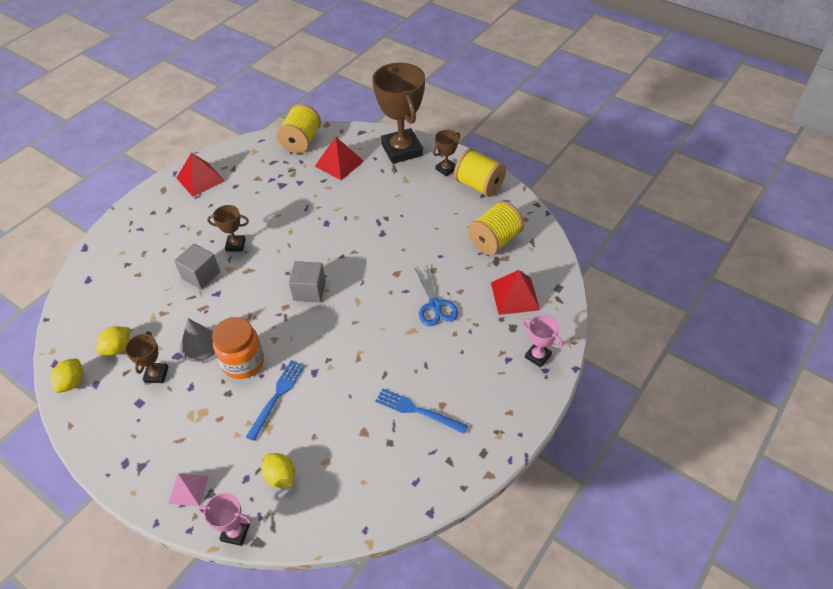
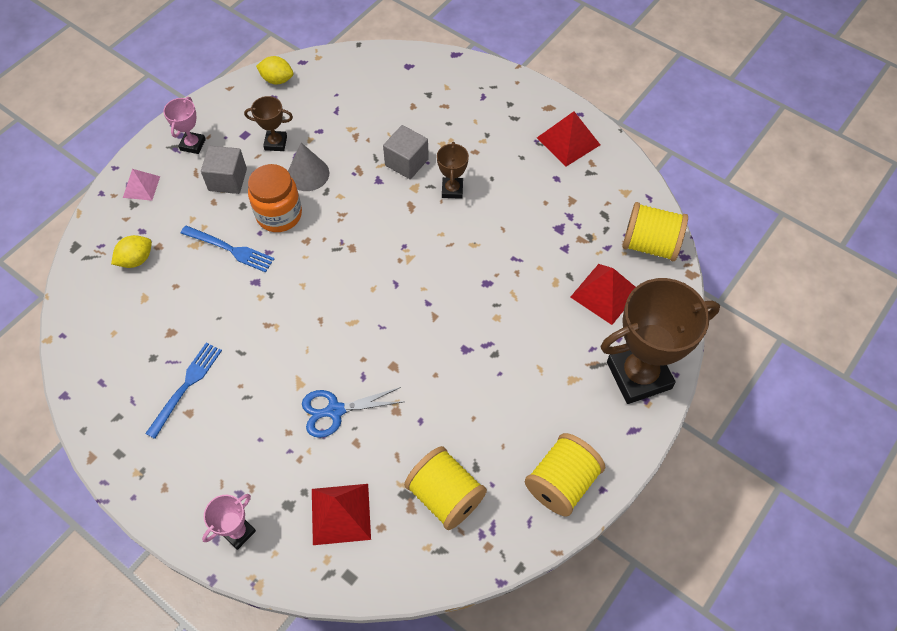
camera: 90 degrees right, 10 degrees up
(118, 348) = (313, 106): yellow lemon -> none
(235, 532) = (89, 228): pink trophy -> pink trophy (192, 145)
(309, 290) = (373, 270): grey cube -> grey cube (227, 180)
(446, 169) = (597, 437): brown trophy -> none

